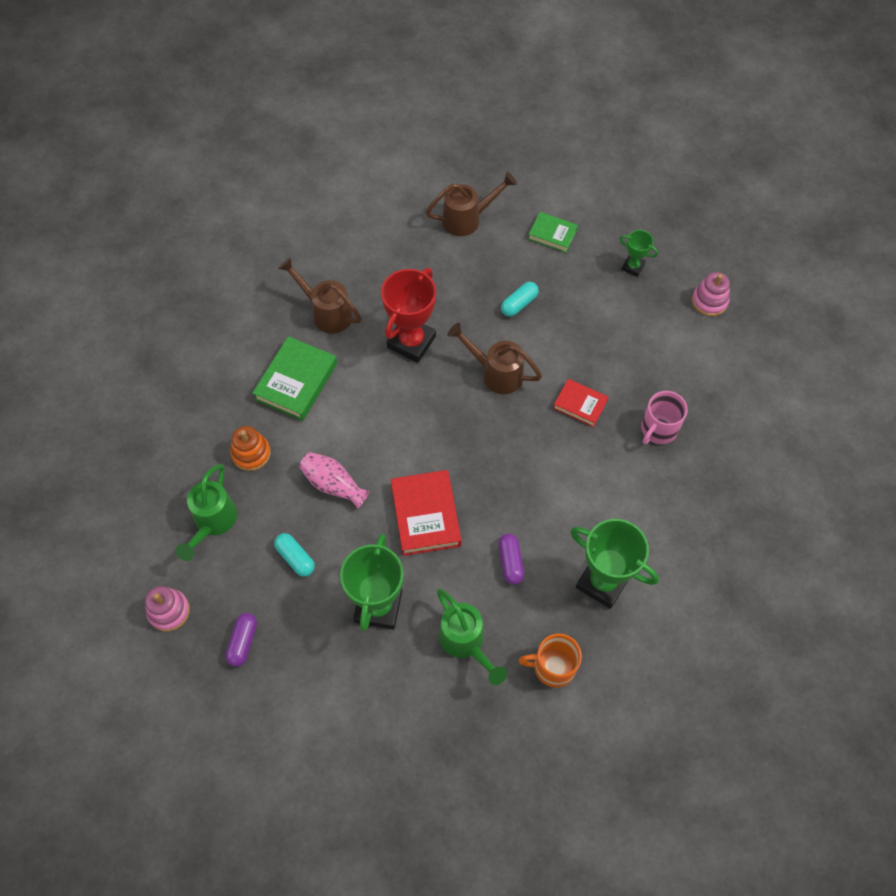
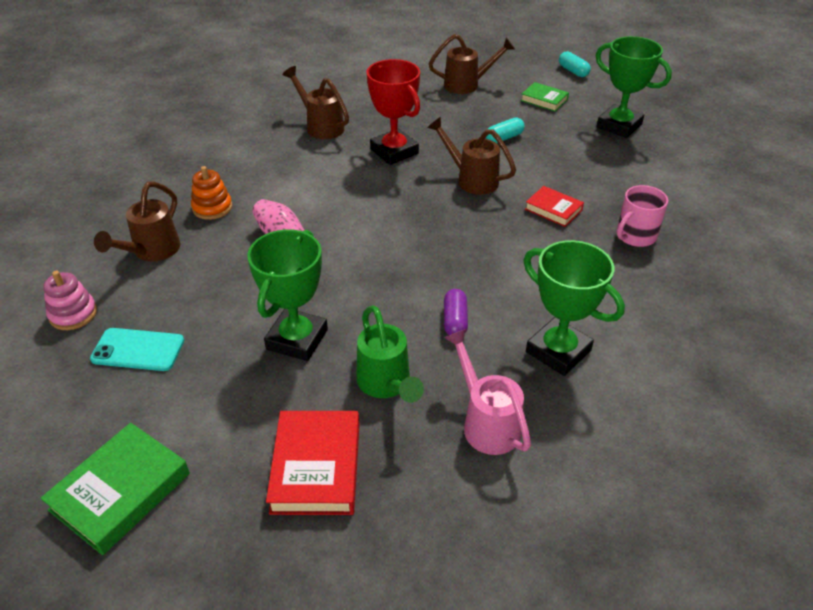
camera: 10 degrees right, 20 degrees down
(212, 523) = (151, 252): green watering can -> brown watering can
(243, 642) = (138, 350): purple capsule -> turquoise phone
(295, 558) = (223, 289): turquoise capsule -> turquoise capsule (573, 71)
(296, 382) = (276, 165): green book -> green book (120, 492)
(411, 342) = (394, 151): red trophy -> red trophy turned 75 degrees counterclockwise
(425, 515) = (372, 272): red book -> red book (316, 467)
(553, 667) = (486, 422): orange mug -> pink watering can
(633, 267) = (619, 126): green trophy -> green trophy, size x1.96
(709, 301) = (694, 154): pink stacking toy -> none

